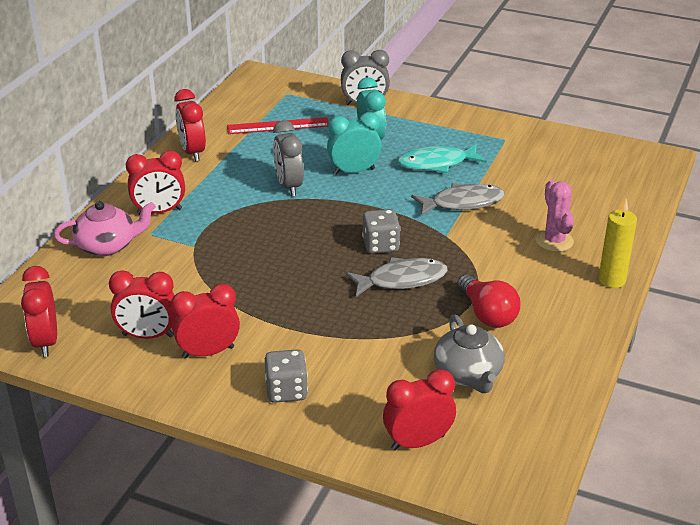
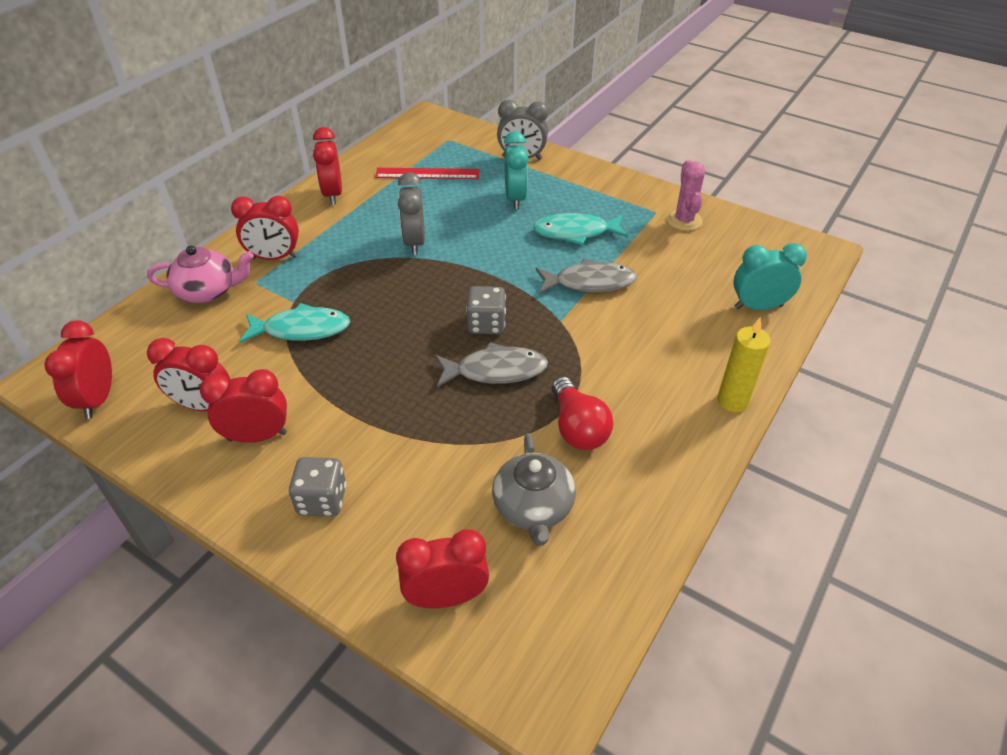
camera: 10 degrees right, 10 degrees up
(212, 267) = (302, 329): none -> turquoise fish
(354, 171) = (486, 232): turquoise clock -> turquoise clock (758, 307)
(554, 241) = (678, 341): pink cactus -> pink cactus (684, 220)

